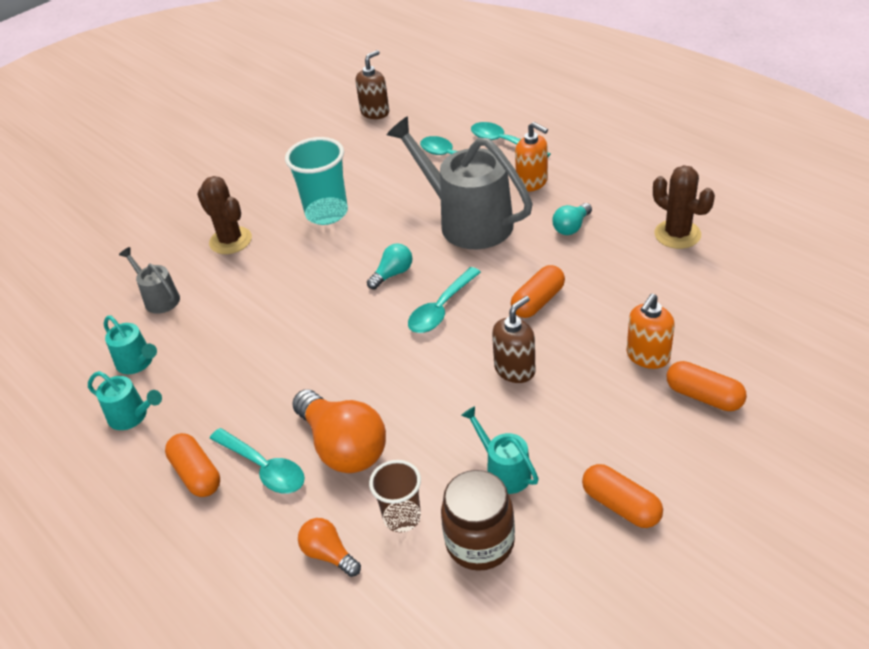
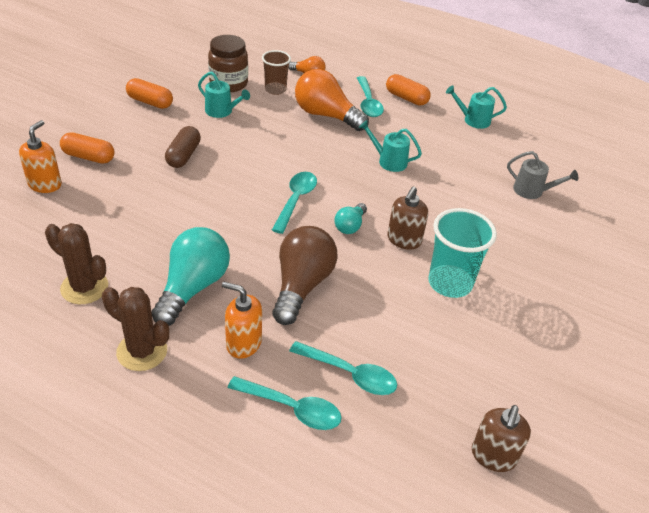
camera: 155 degrees right, 0 degrees up
(137, 363) = (501, 148): turquoise watering can -> turquoise watering can (388, 161)
(230, 240) = (520, 246): brown cactus -> brown cactus (142, 351)
(264, 468) = (368, 103): turquoise spoon -> turquoise spoon turned 120 degrees counterclockwise
(467, 221) = (301, 285): grey watering can -> brown light bulb
(515, 369) = (226, 163): brown soap dispenser -> brown soap dispenser (404, 240)
(538, 301) = (216, 212): orange capsule -> none
(571, 227) = (193, 287): turquoise light bulb -> turquoise light bulb, size x1.94
(571, 387) = (183, 155): none -> brown capsule
(647, 356) = (126, 178): orange soap dispenser -> orange soap dispenser (45, 184)

